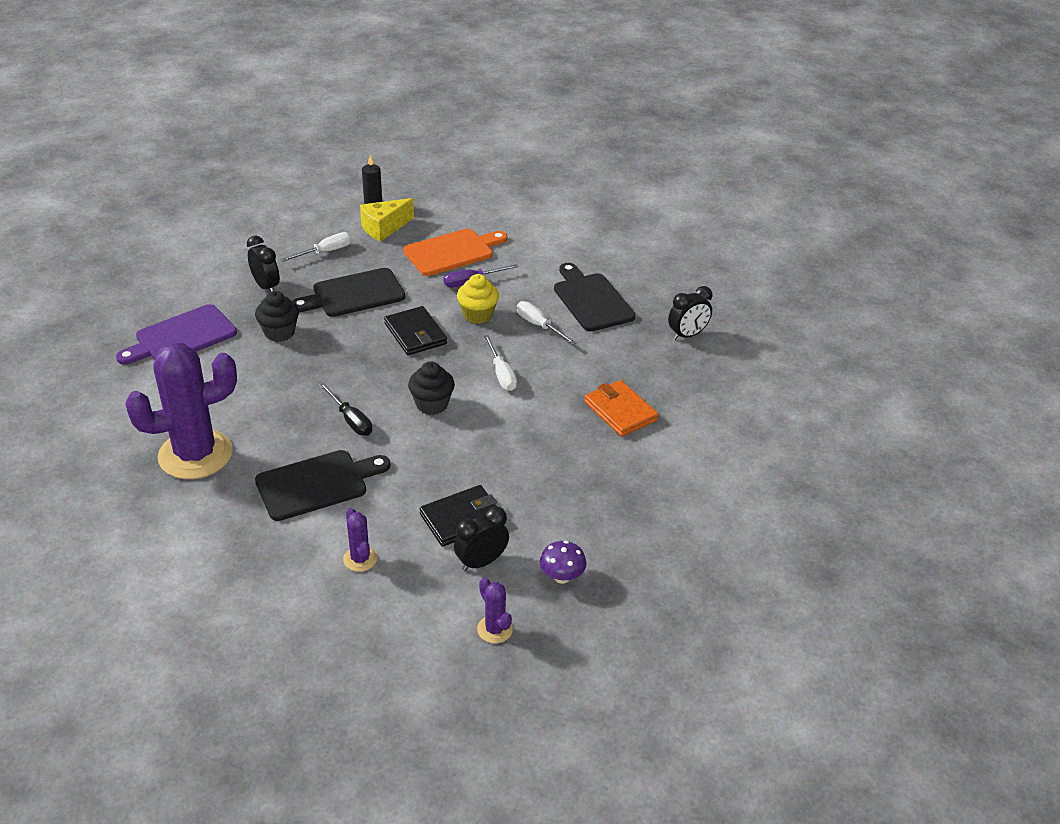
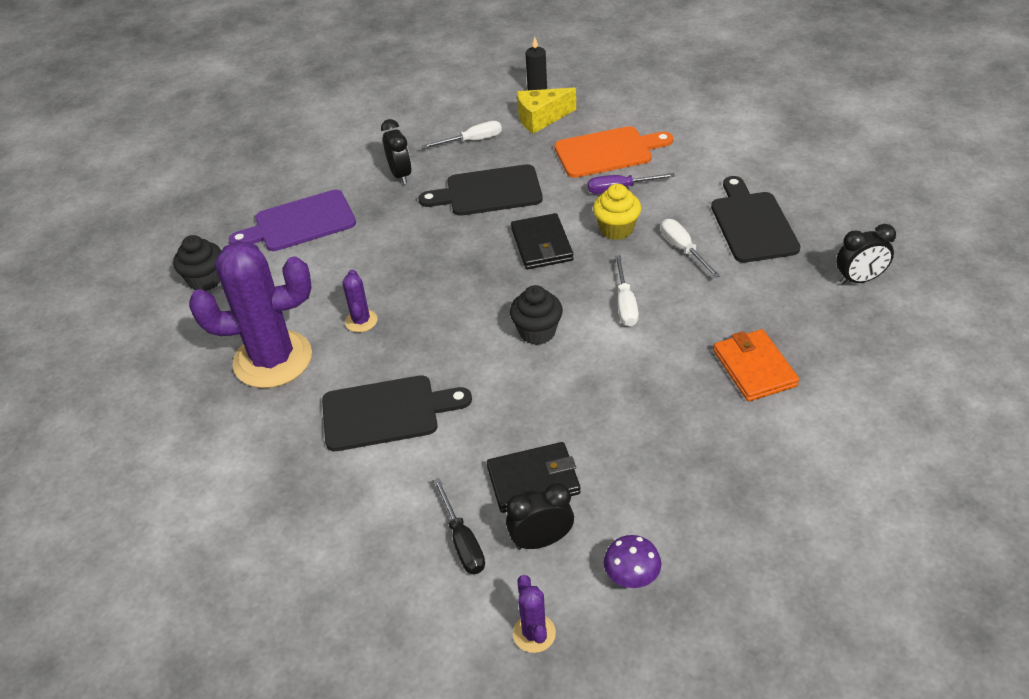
camera: 20 degrees right, 5 degrees up
(279, 333) = (399, 228): black cupcake -> black cupcake (205, 280)
(350, 420) = (444, 340): black screwdriver -> black screwdriver (462, 541)
(360, 559) = (406, 513): purple cactus -> purple cactus (361, 321)

